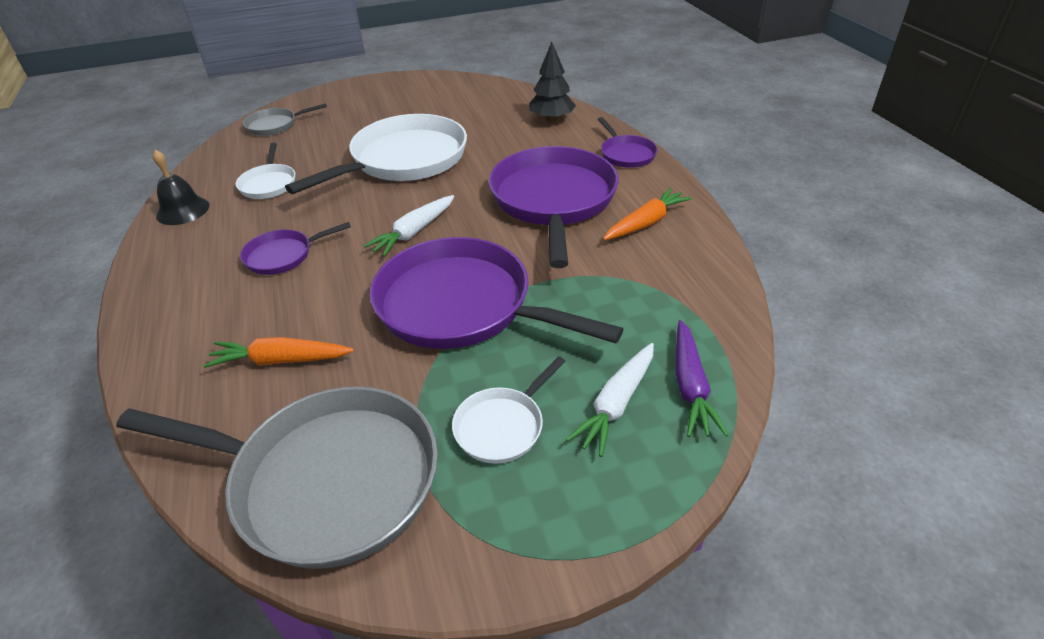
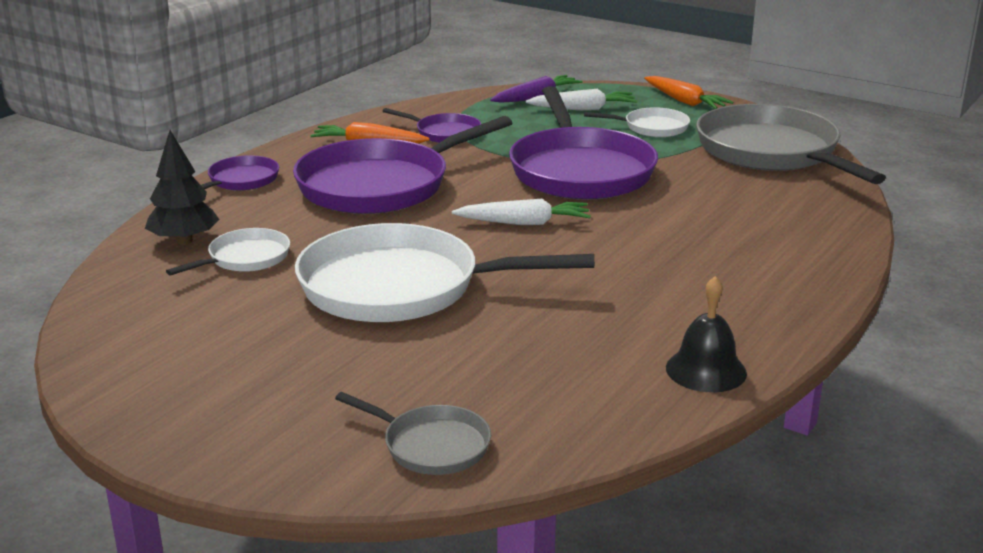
camera: 130 degrees left, 15 degrees down
(269, 184) = (573, 346): white pan -> white pan (245, 258)
(280, 360) = (742, 203): orange carrot -> orange carrot (684, 101)
(283, 255) = (656, 264): purple pan -> purple pan (444, 133)

